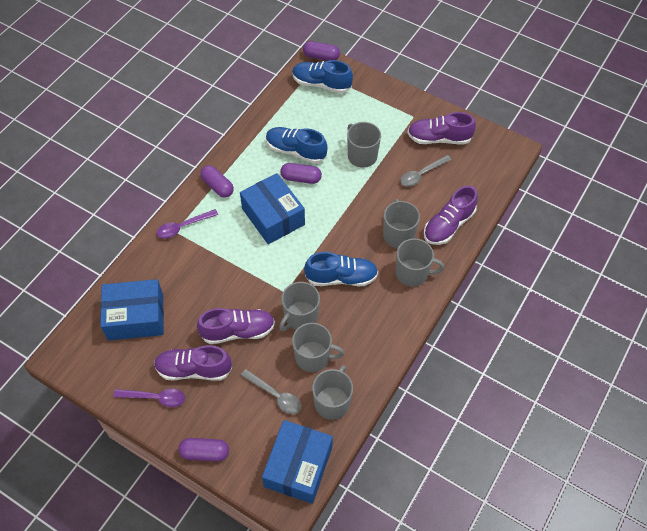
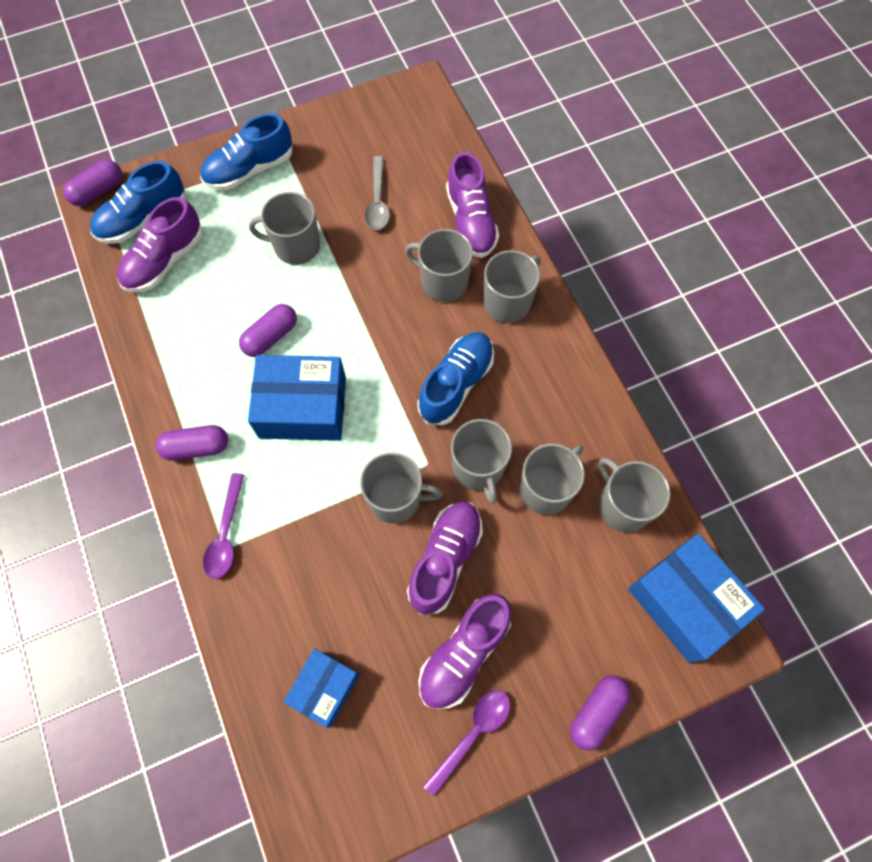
camera: 55 degrees left, 10 degrees up
(135, 317) = (324, 688): blue box -> blue box, size x0.61
(255, 289) = (396, 498): none -> grey mug
(275, 395) = (570, 569): grey spoon -> none
(296, 151) = (223, 316): blue shoe -> blue shoe (249, 169)
(439, 138) = (341, 150): purple shoe -> purple shoe (165, 261)

